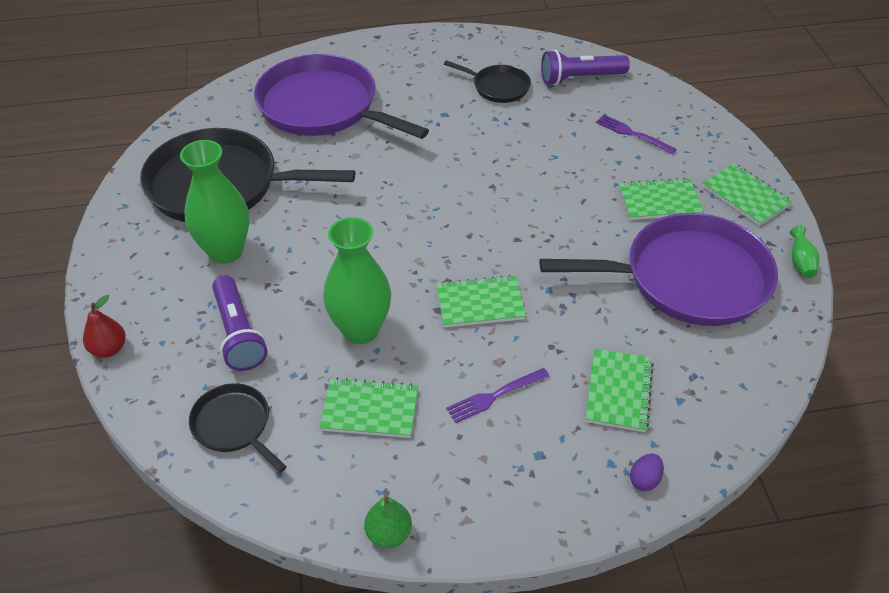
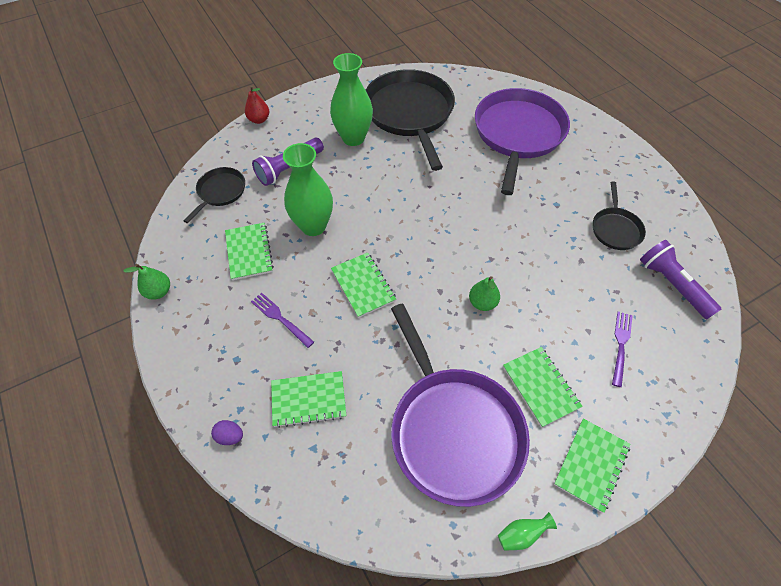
camera: 70 degrees right, 10 degrees up
(546, 211) = (482, 303): none -> green pear

